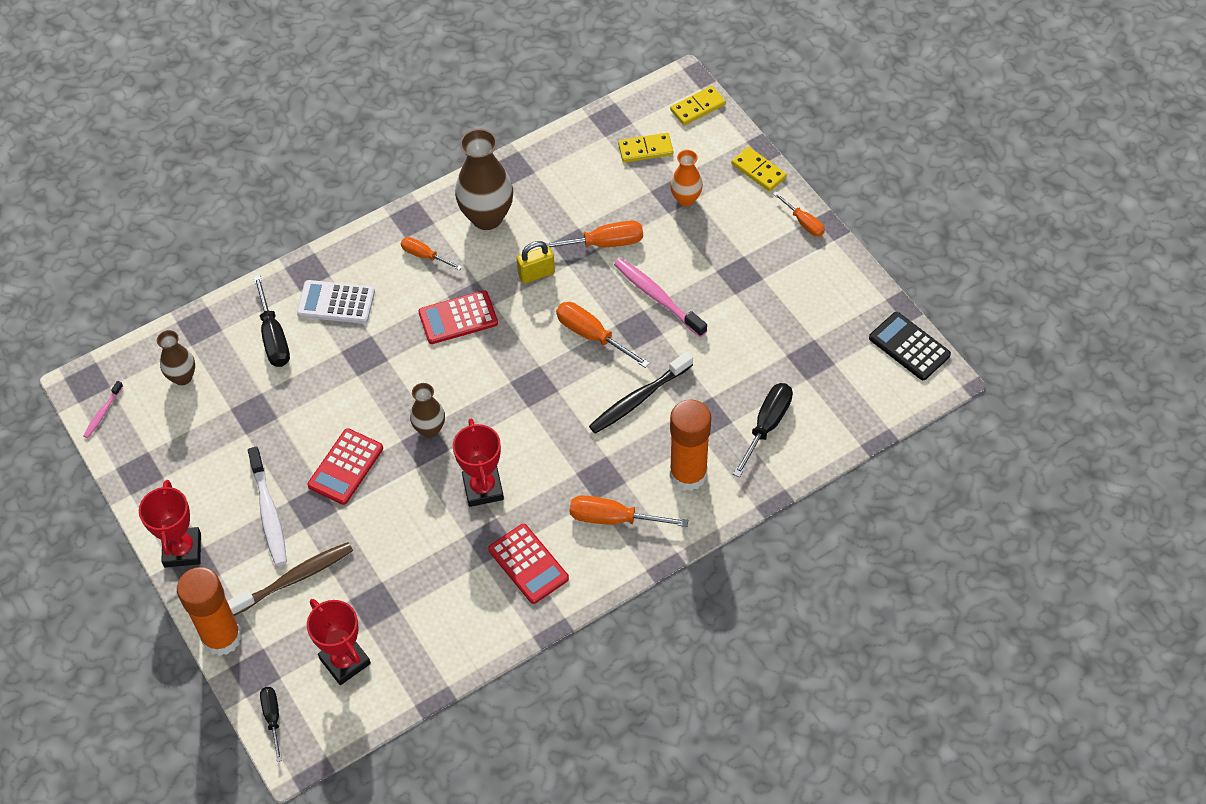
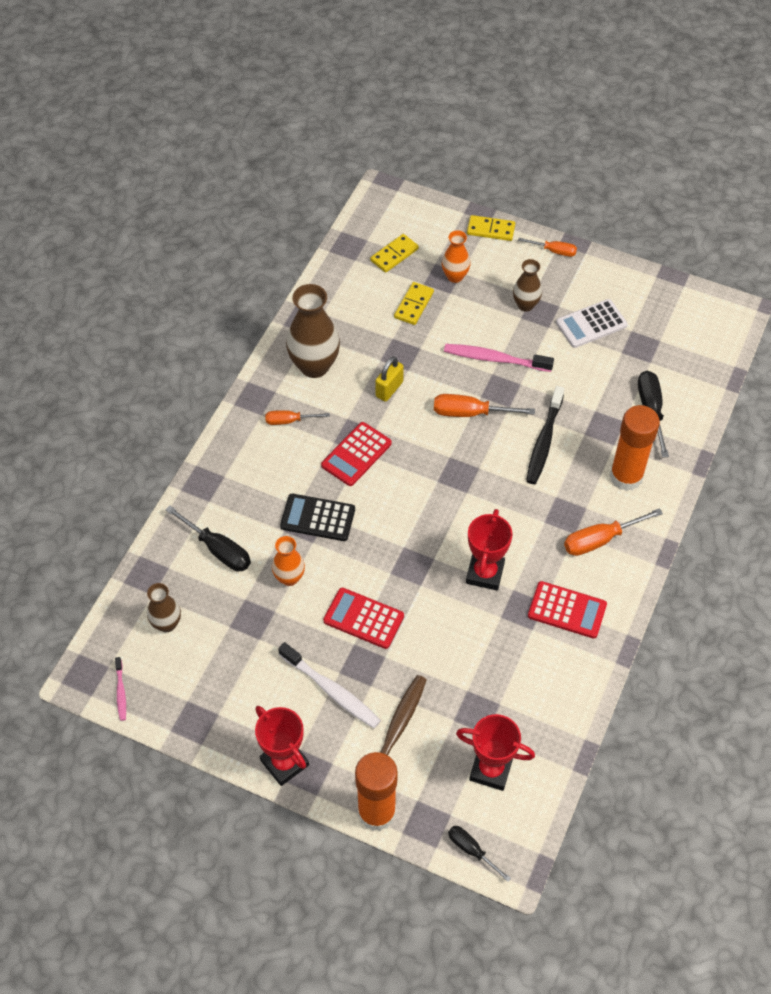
camera: 35 degrees left, 0 degrees up
(312, 395) = (289, 578): none -> orange vase
(336, 302) = (247, 494): white calculator -> white calculator (591, 324)
(345, 467) = (363, 618): red calculator -> red calculator turned 120 degrees clockwise
(430, 429) = (406, 551): brown vase -> brown vase (525, 305)
(483, 488) = (485, 573): red trophy -> red trophy turned 60 degrees clockwise
(603, 243) = (421, 340): orange screwdriver -> none
(697, 107) = (407, 205): yellow domino -> yellow domino (413, 305)
(909, 346) = (700, 301): black calculator -> black calculator (318, 518)

